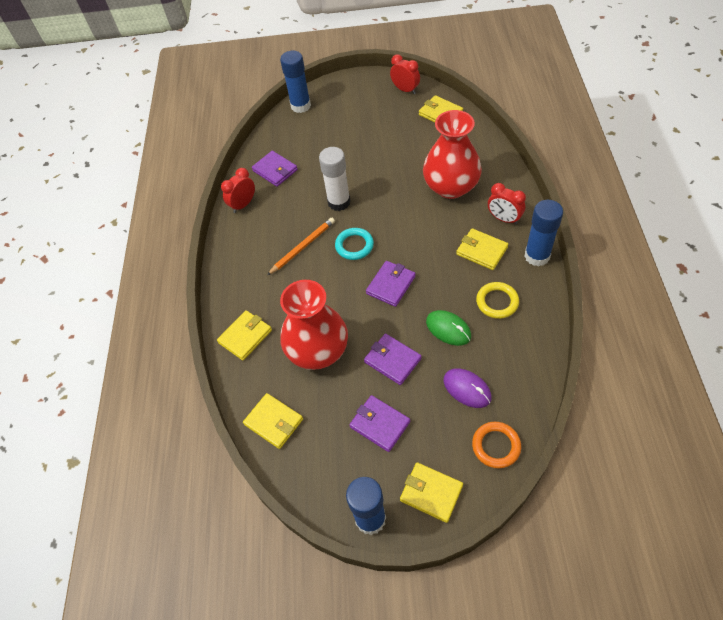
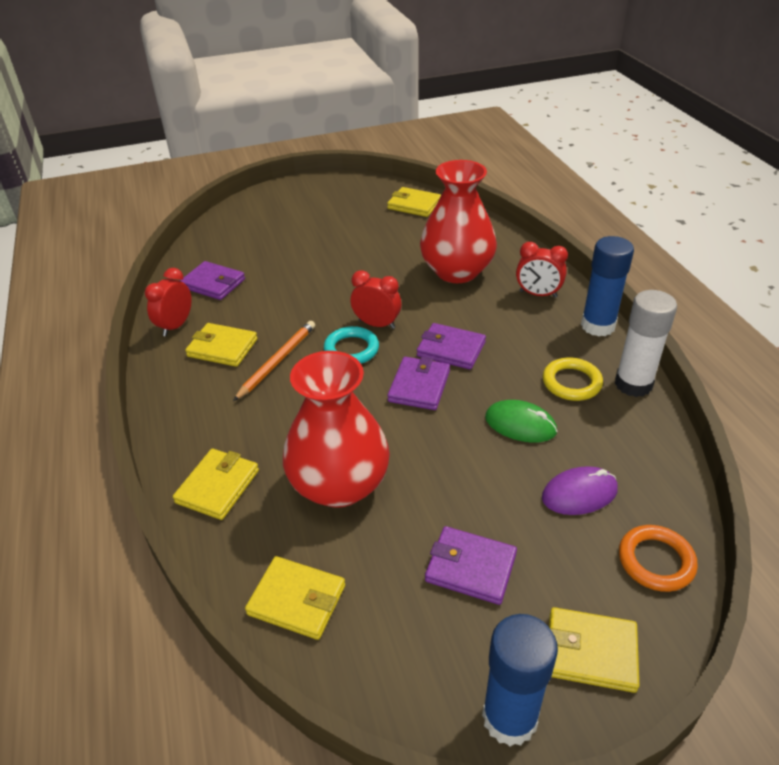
camera: 20 degrees left, 15 degrees down
(300, 106) = (231, 216): blue glue stick -> none
(339, 202) = (313, 305): white glue stick -> white glue stick (633, 384)
(392, 360) = (457, 477): purple wallet -> purple wallet (451, 349)
(405, 90) = (362, 188): red clock -> red clock (377, 324)
(467, 389) = (579, 494): purple mouse -> purple mouse turned 45 degrees counterclockwise
(481, 251) = (525, 330): yellow wallet -> yellow wallet (222, 348)

